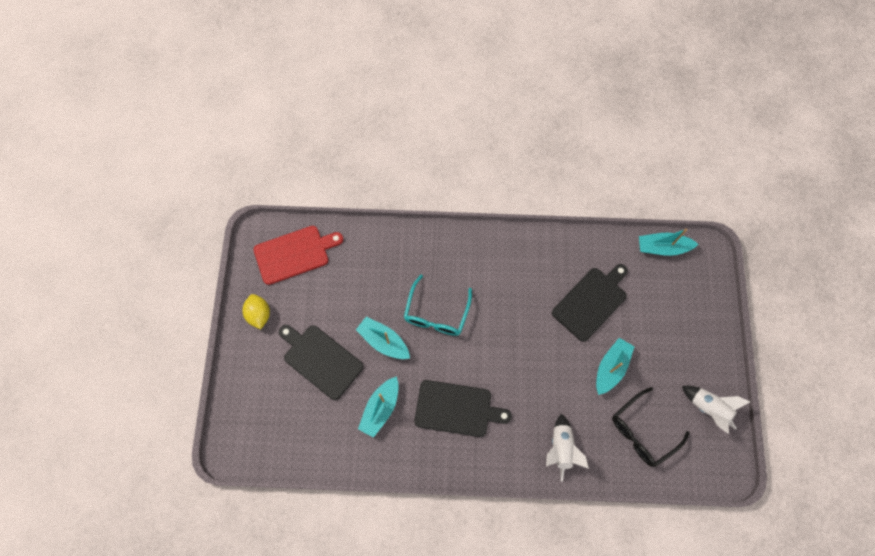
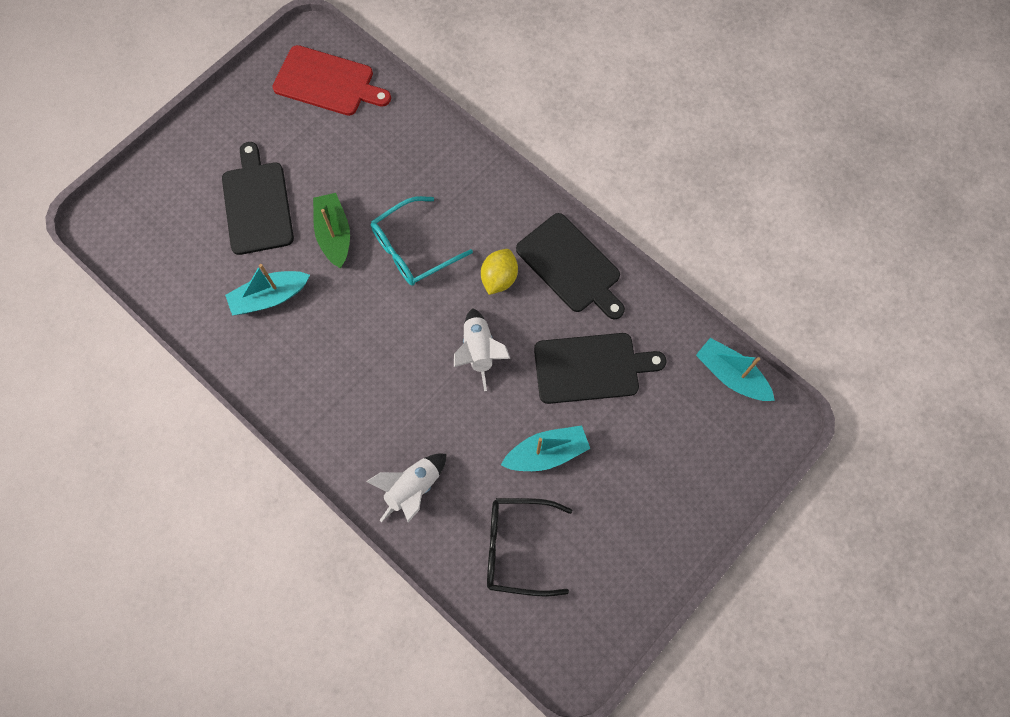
camera: 40 degrees right, 0 degrees up
(259, 314) = (240, 115): yellow lemon -> yellow lemon (499, 278)
(384, 341) = (334, 235): turquoise boat -> green boat
(456, 408) = (343, 359): black cutting board -> black cutting board (571, 265)
(708, 408) = (617, 587): white rocket -> white rocket (479, 351)

